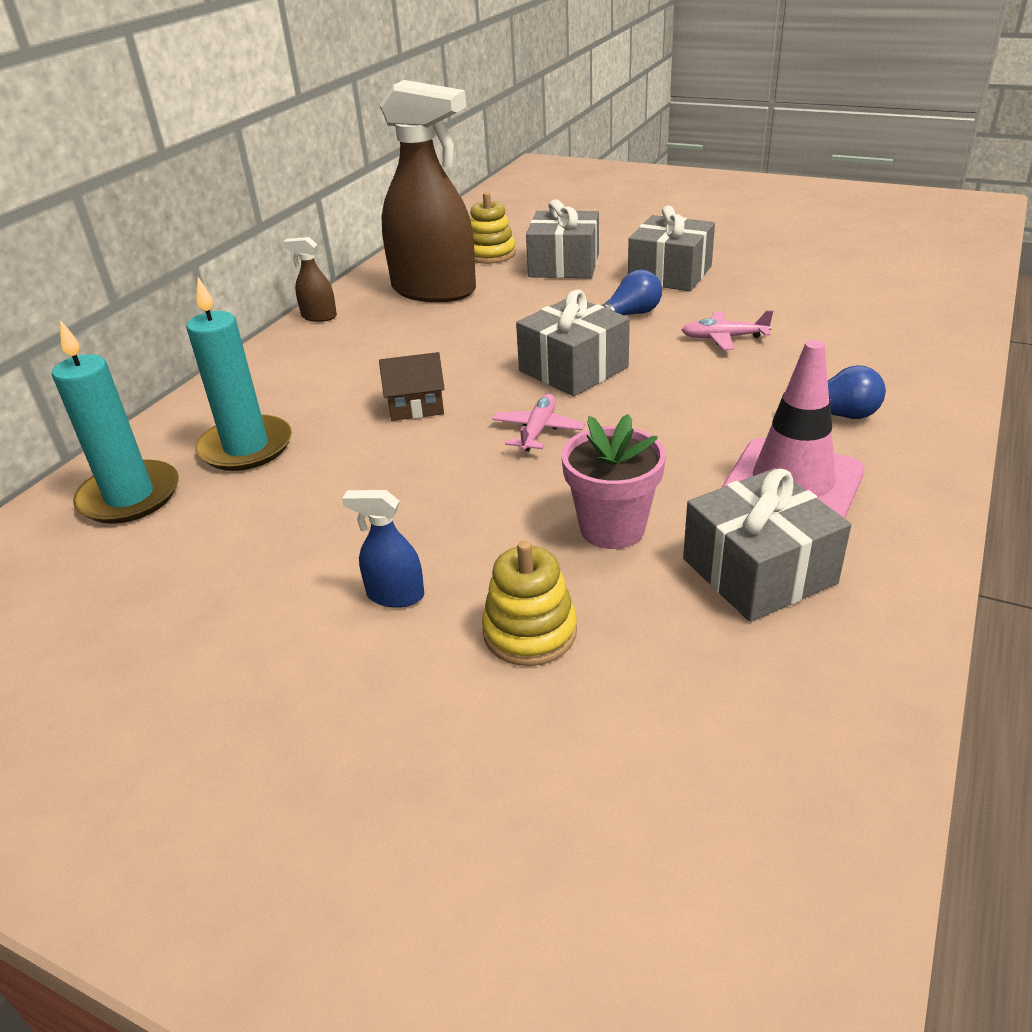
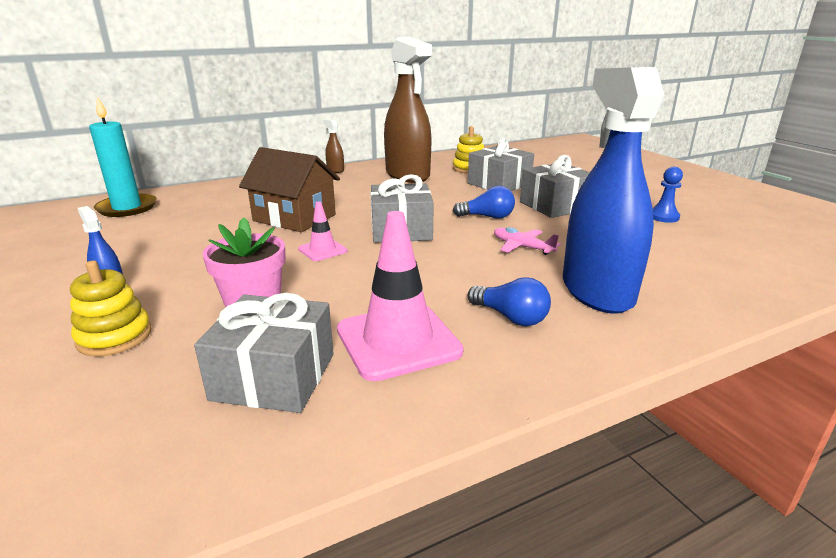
camera: 35 degrees right, 10 degrees down
(246, 447) = (199, 207): turquoise candle -> none
(416, 406) = (294, 218): brown house -> brown house, size x1.82
(538, 430) = (322, 250): pink plane -> pink traffic cone
(783, 251) = (663, 217): none -> blue pawn
(855, 357) = (597, 291): none -> blue spray bottle

